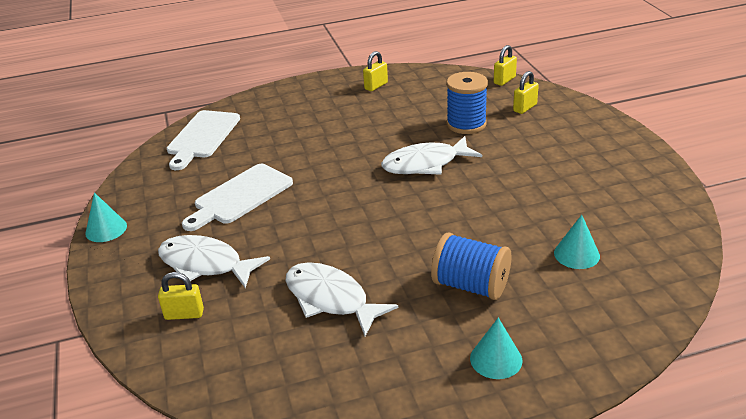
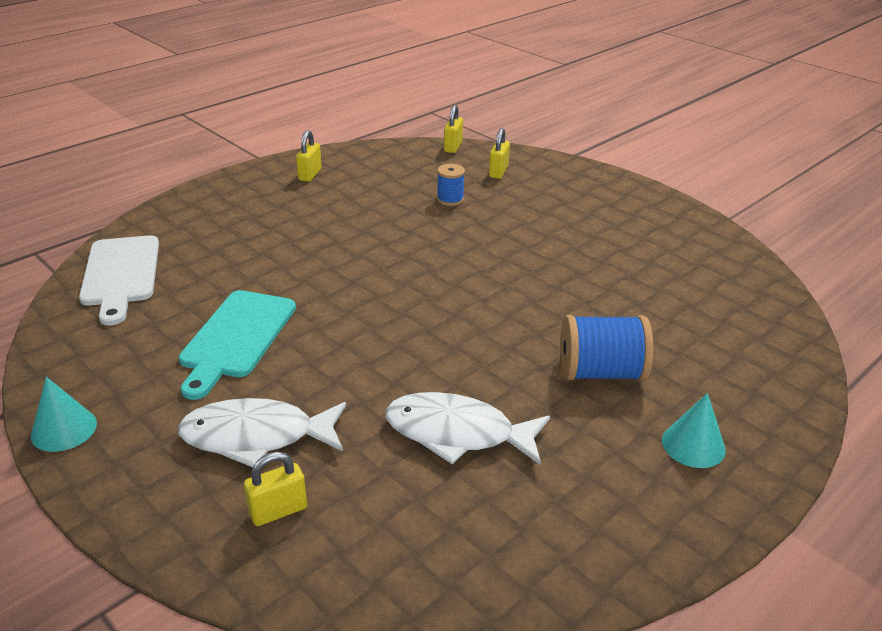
camera: 30 degrees left, 0 degrees up
(240, 196) = (236, 337): white cutting board -> turquoise cutting board
(425, 164) = (440, 251): white fish -> none
(466, 124) = (450, 199): blue spool -> blue spool, size x0.57
(576, 254) = (676, 311): turquoise cone -> none

